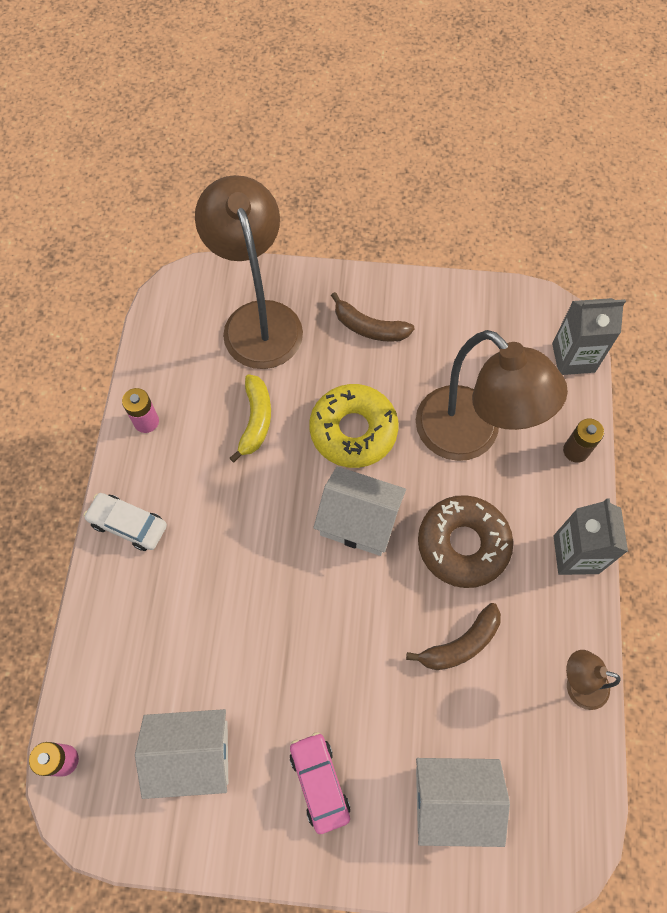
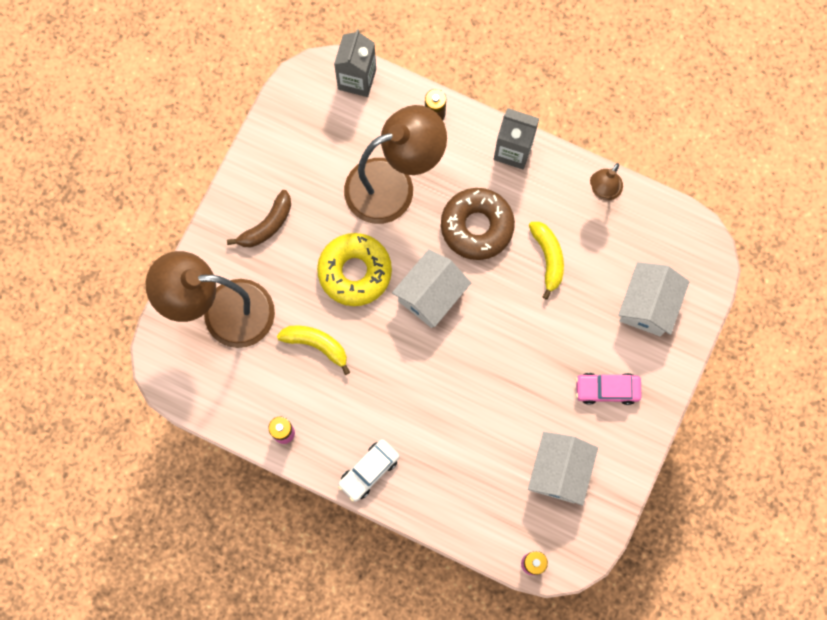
camera: 70 degrees left, 10 degrees up
(460, 644) = (548, 258): brown banana -> yellow banana

